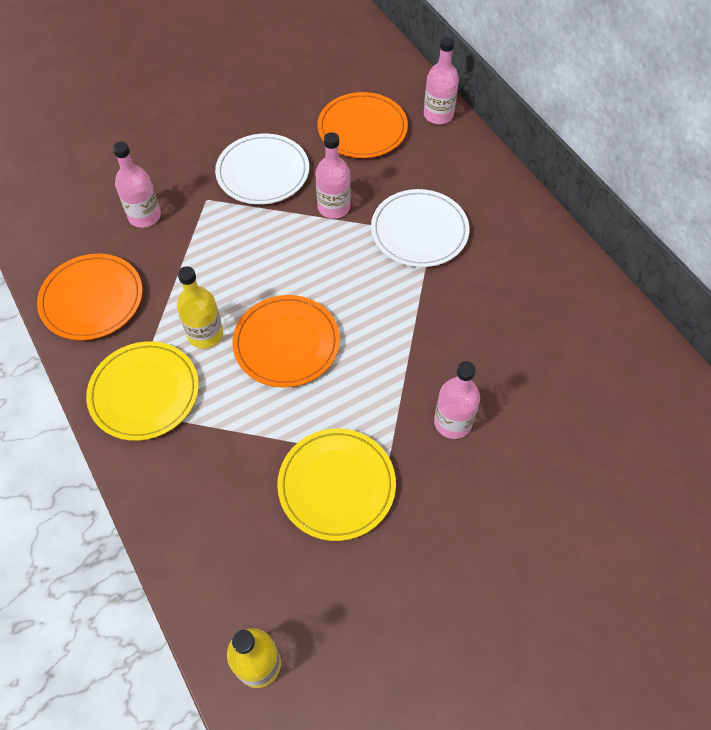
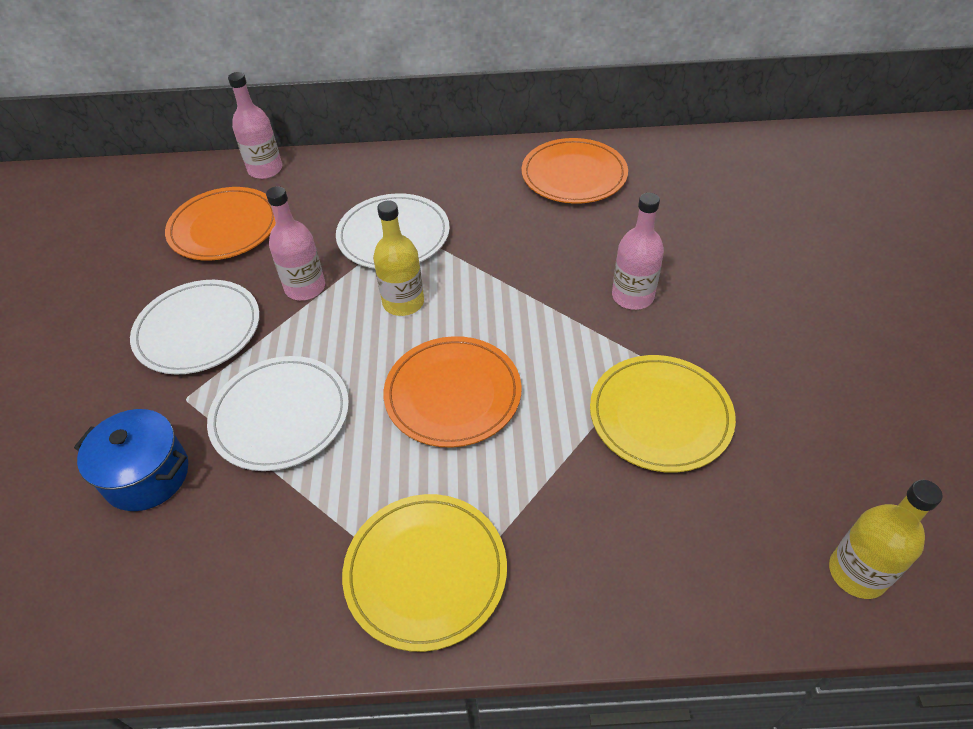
camera: 60 degrees left, 10 degrees down
(92, 299) = (228, 589): orange plate -> orange plate (574, 175)
(144, 216) = (147, 475): pink bottle -> blue pot
(205, 334) = (384, 470): yellow bottle -> yellow bottle (403, 302)
(219, 256) = (280, 415): none -> white plate

